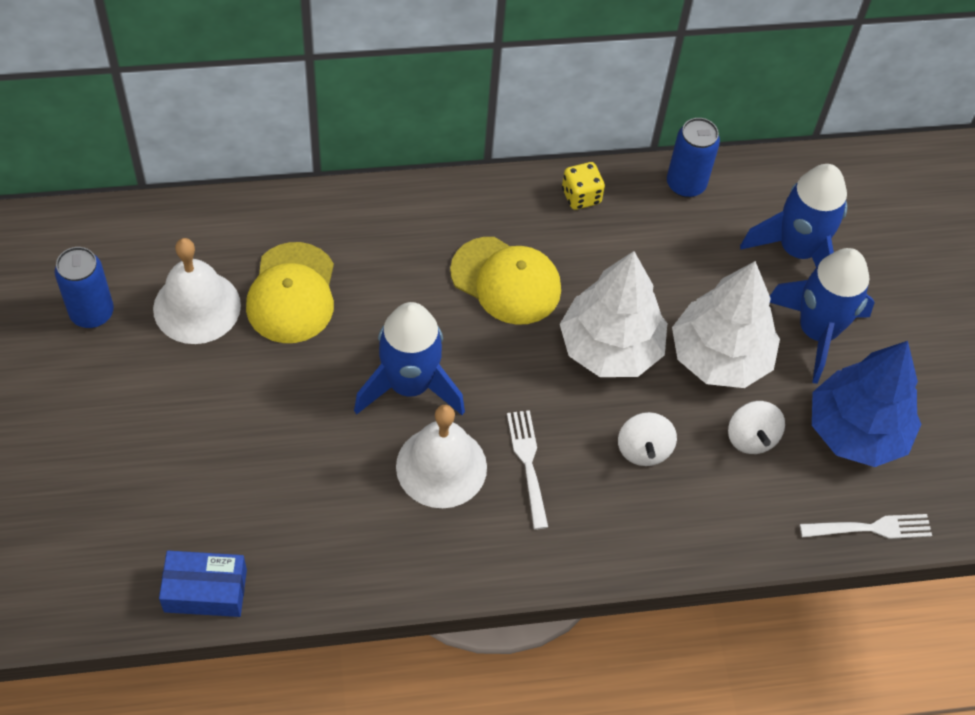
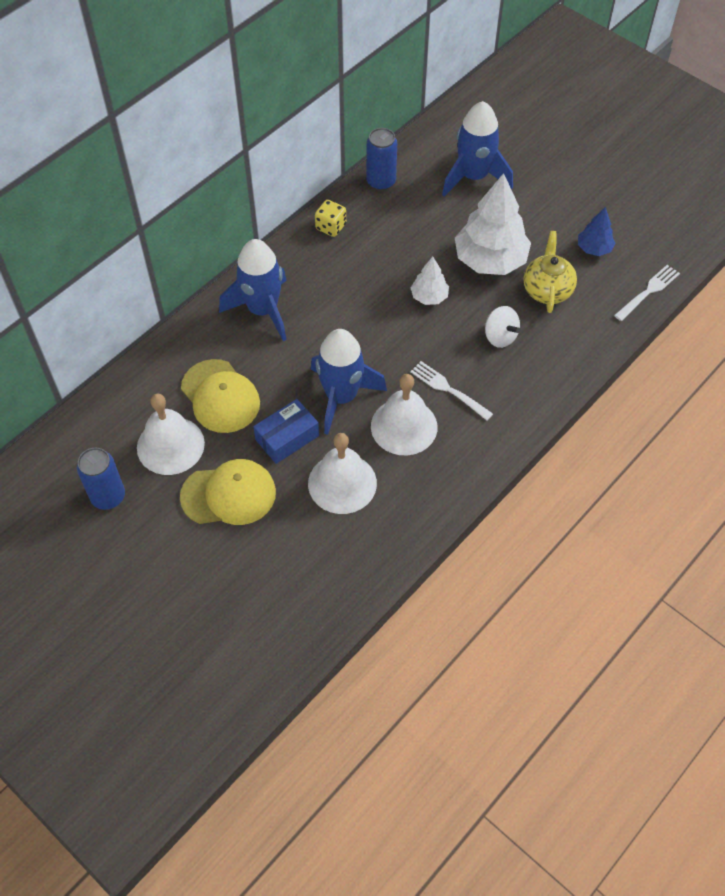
camera: 35 degrees left, 0 degrees up
(205, 590) = (343, 595): blue box -> blue box (287, 438)
(319, 476) = (342, 483): none -> white bell
(506, 281) = (336, 301): yellow cap -> yellow cap (229, 494)
(610, 348) = (429, 297): white tree -> white tree, size x0.50
(751, 438) = (547, 290): white spinning top -> yellow teapot
(816, 332) = (525, 212): blue rocket -> blue rocket (263, 310)
(856, 431) = (594, 248): blue tree -> blue tree, size x0.50

